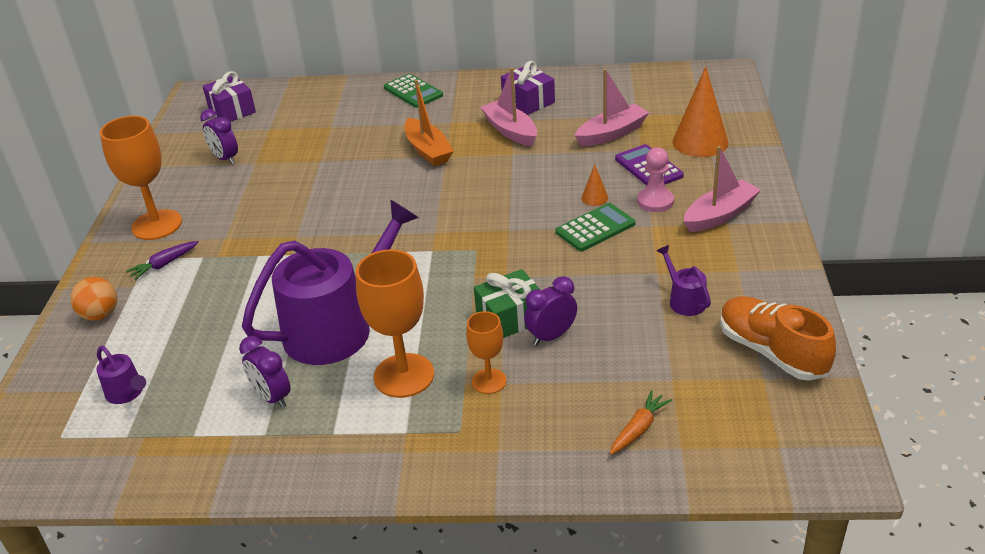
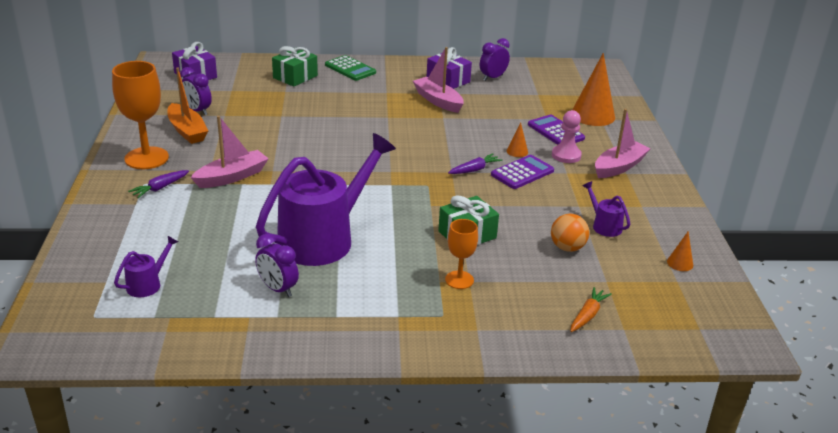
camera: 10 degrees left, 5 degrees down
(100, 315) = (110, 224): orange ball -> orange ball (567, 248)
(127, 393) = (147, 284): purple watering can -> purple watering can turned 90 degrees counterclockwise
(346, 106) = (295, 77): none -> green gift
(404, 375) = (387, 275): orange goblet -> none
(428, 150) = (372, 112): orange boat -> orange boat (187, 131)
(537, 226) = (474, 170): none -> purple carrot
(551, 336) = (503, 248): purple clock -> purple clock (493, 78)
(595, 228) = (522, 173): green calculator -> purple calculator
(612, 133) = (521, 106): pink boat -> pink boat (232, 177)
(771, 352) = (680, 263): orange shoe -> orange cone

